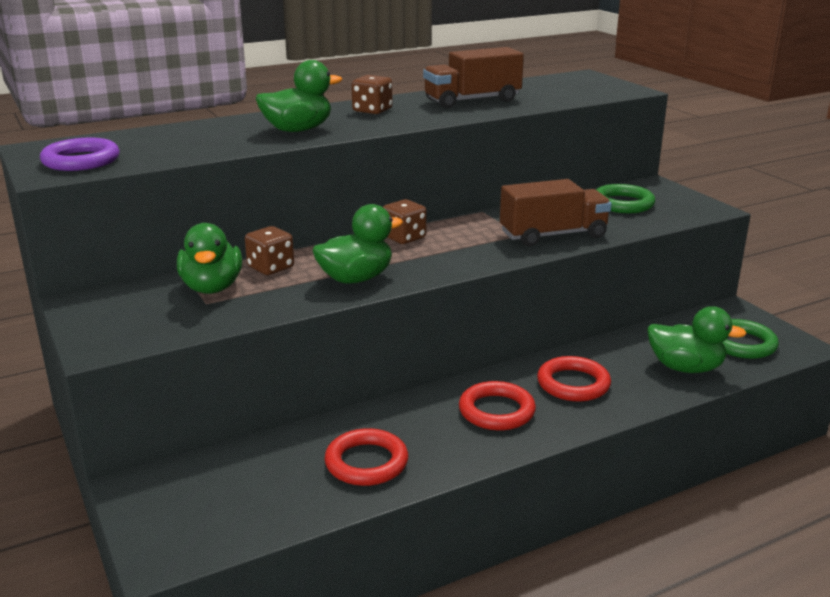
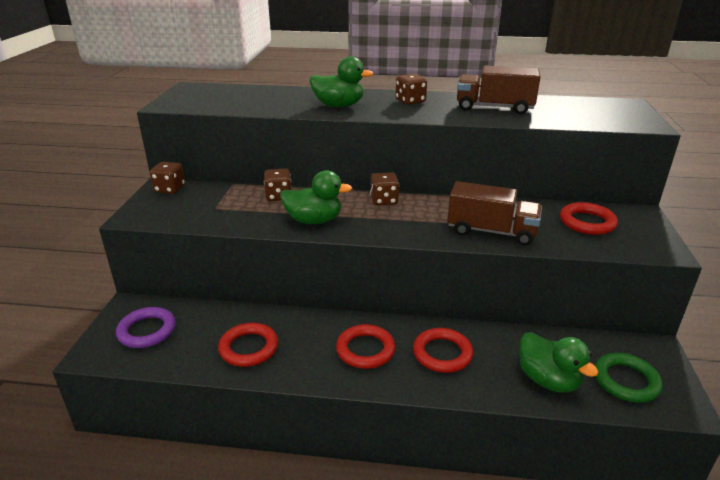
camera: 35 degrees right, 5 degrees up
(81, 160) = (195, 100): purple ring -> purple ring (147, 331)
(98, 301) = (170, 189): none -> brown dice
(212, 287) = (231, 199): green duck -> none
(622, 204) = (587, 222): green ring -> red ring

